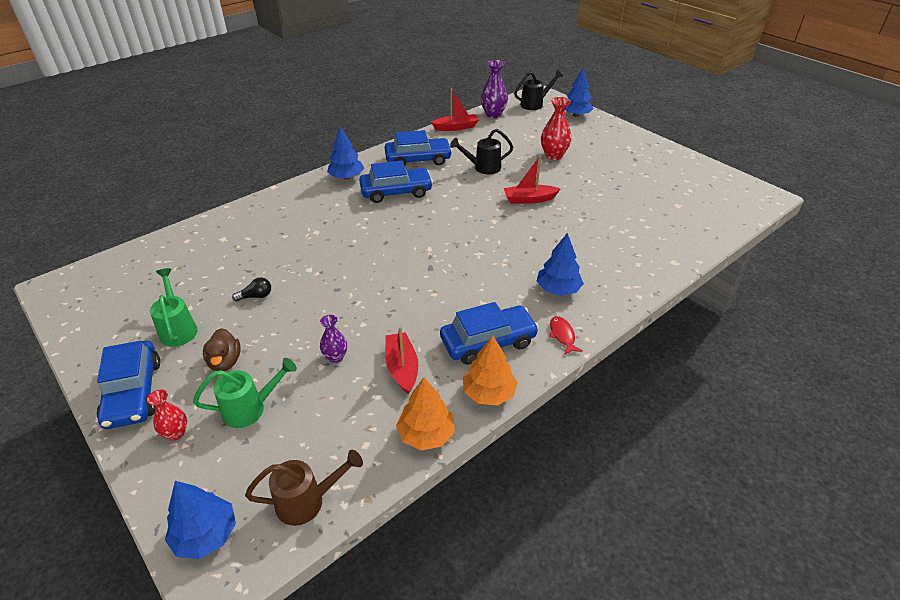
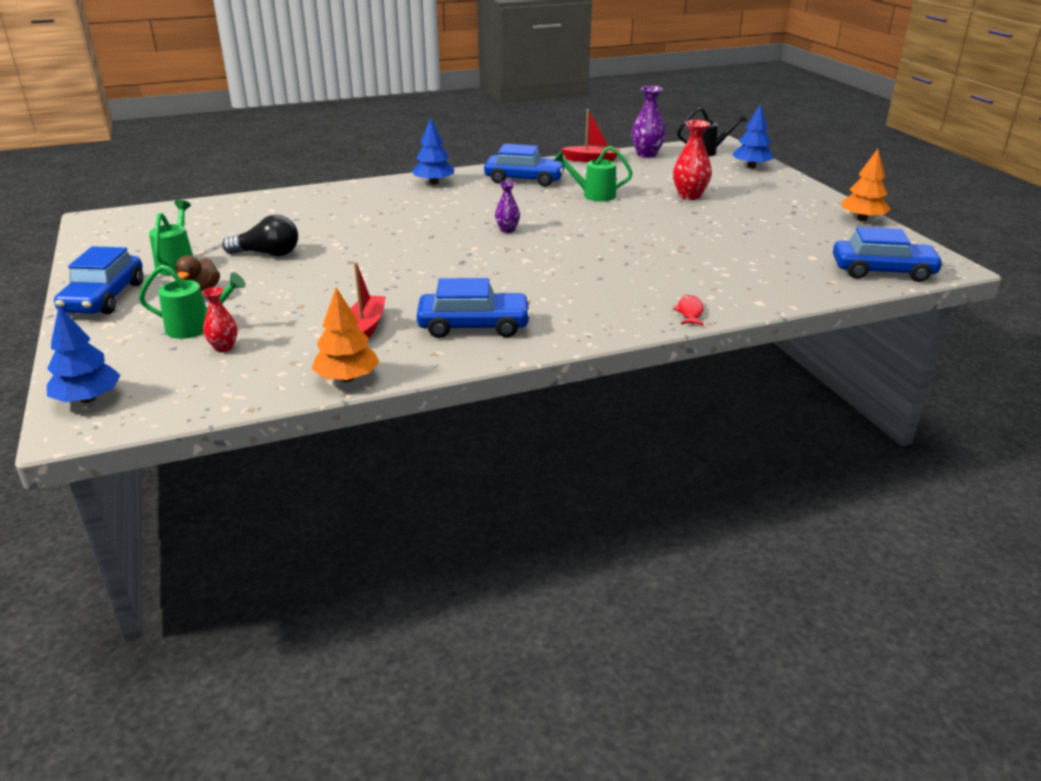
camera: 20 degrees right, 10 degrees down
(176, 433) = (118, 330): red vase -> red vase (224, 347)
(256, 296) = (267, 254): black light bulb -> black light bulb, size x1.81
(307, 501) = (193, 398): brown watering can -> none
(335, 357) = (306, 308): purple vase -> purple vase (507, 230)
(396, 192) = (477, 200): blue car -> blue car (882, 271)
(483, 168) = (594, 195): black watering can -> green watering can
(488, 393) = (439, 362): orange tree -> orange tree (862, 219)
(529, 199) = (625, 227): red boat -> none
(558, 289) = (591, 300): blue tree -> none
(562, 335) = (563, 336): red fish -> red fish (690, 312)

